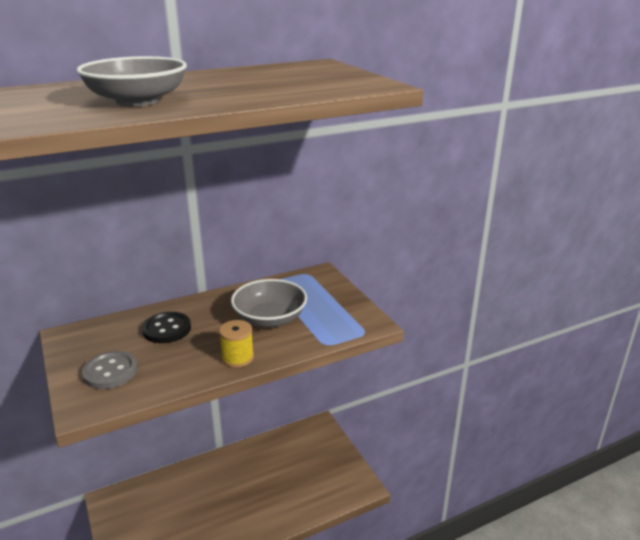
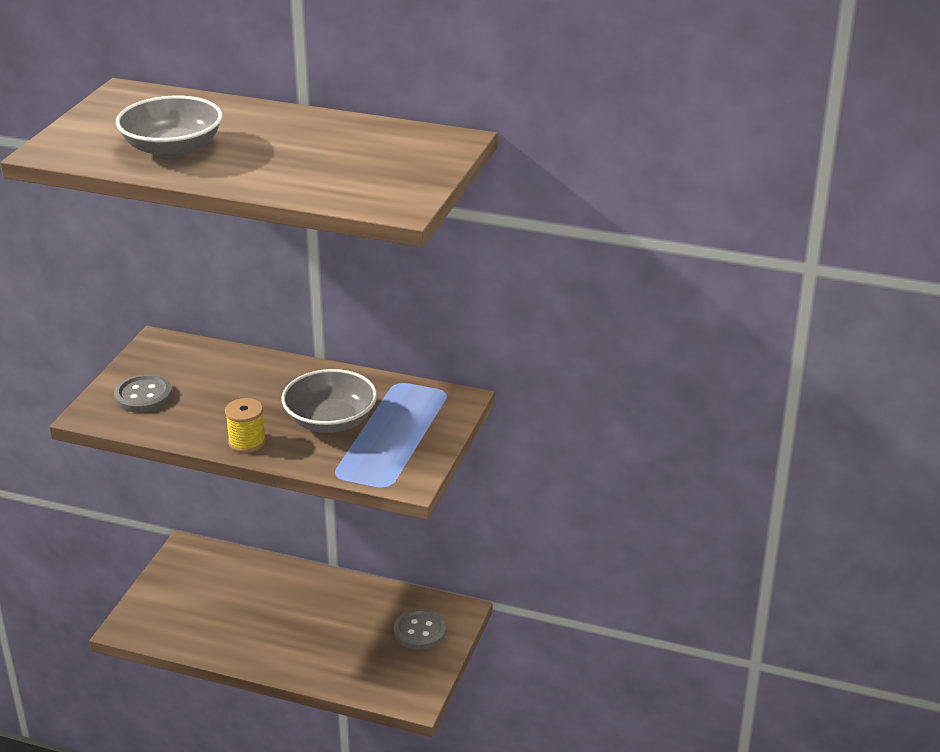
camera: 45 degrees right, 5 degrees up
(167, 329) = (234, 381): black button -> none
(315, 449) = (420, 631): none -> grey button

